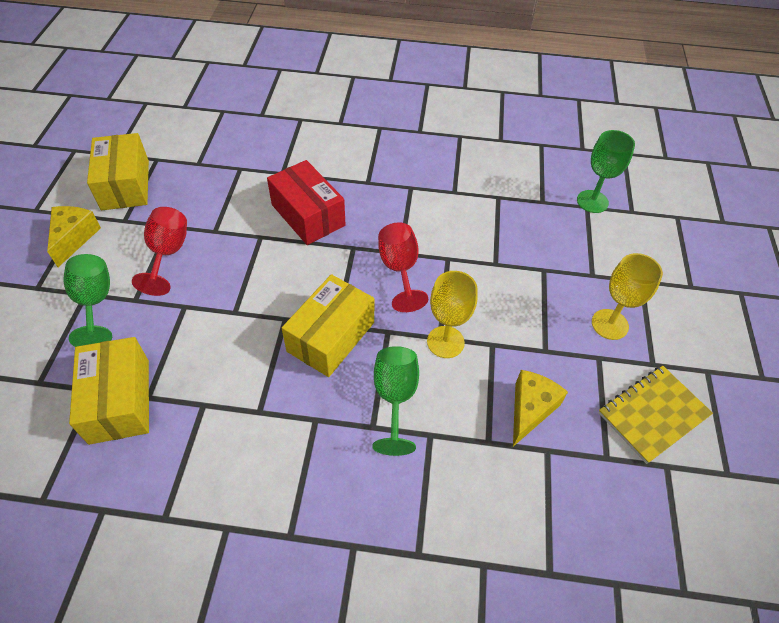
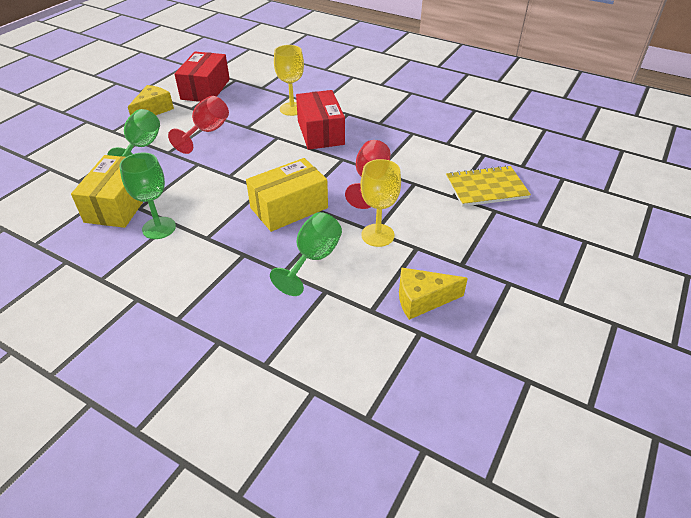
camera: 25 degrees right, 10 degrees down
(125, 185) = (205, 89): yellow box -> red box
(530, 409) = (422, 300): yellow cheese -> yellow cheese turned 150 degrees counterclockwise
(592, 201) = (570, 175): green goblet -> green goblet (159, 228)
(609, 324) = (534, 263): yellow goblet -> yellow goblet (292, 109)
(653, 414) = (538, 338): yellow notebook -> yellow notebook (486, 188)

